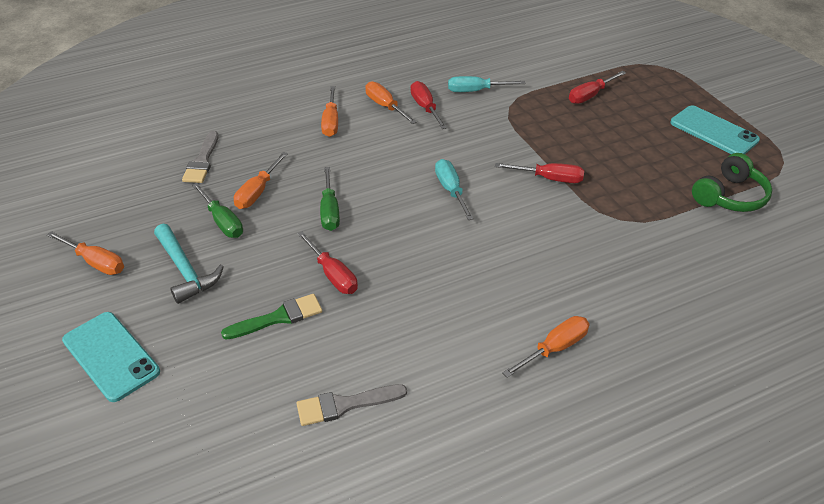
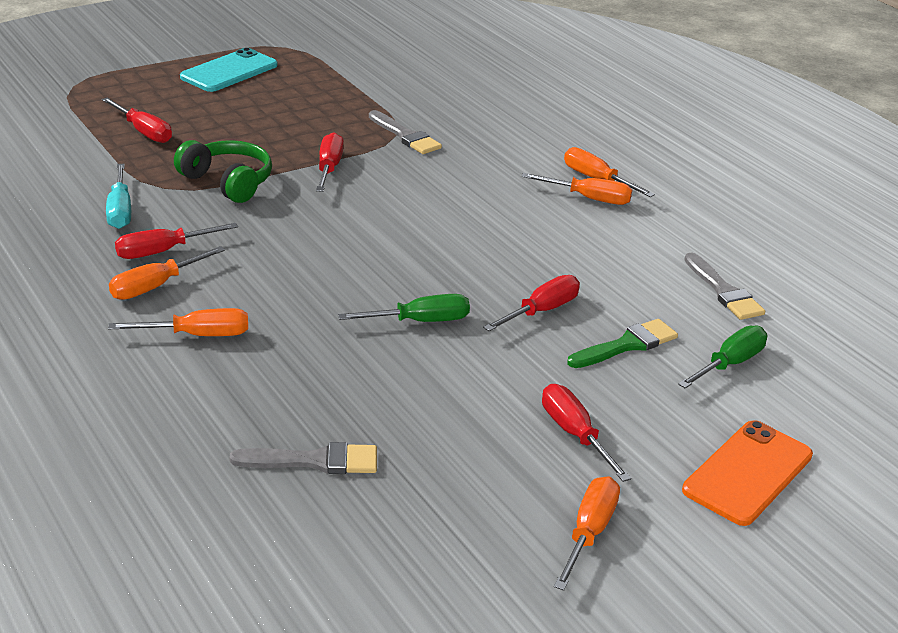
camera: 100 degrees left, 10 degrees down
(111, 356) = (748, 473): turquoise phone -> orange phone
(185, 270) = (575, 434): turquoise hammer -> red screwdriver
(222, 221) = (464, 415): green screwdriver -> green screwdriver (729, 364)
(258, 192) = (388, 390): orange screwdriver -> orange screwdriver (588, 198)
(278, 317) = (626, 345): green brush -> green brush turned 90 degrees clockwise
(451, 190) = (361, 231): turquoise screwdriver -> none
(618, 224) = (405, 136): none -> grey brush
(729, 196) = (347, 78): green headphones -> green headphones (228, 182)

